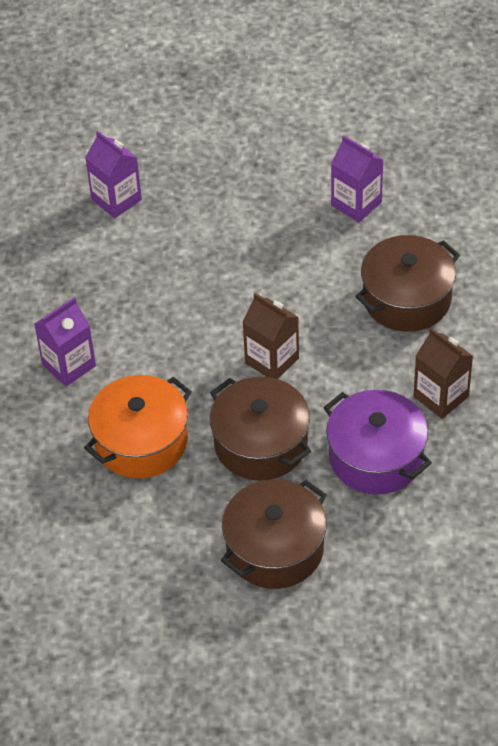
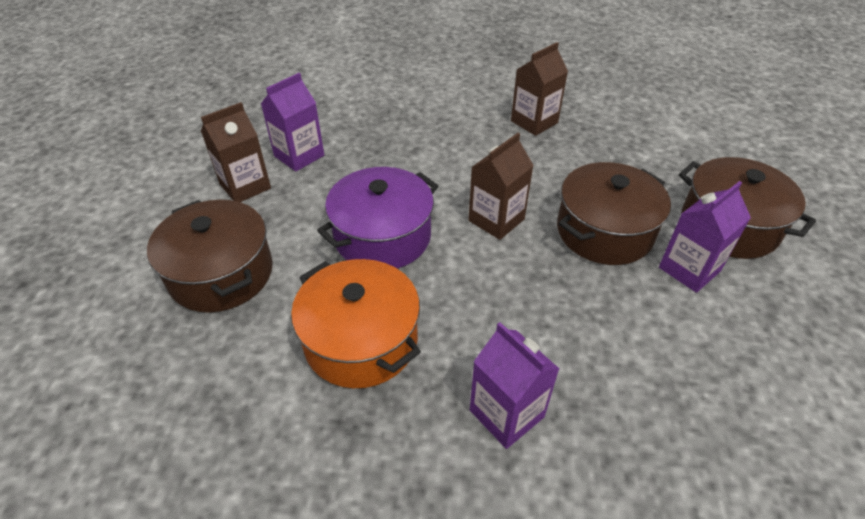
camera: 90 degrees left, 5 degrees down
(116, 200) = (217, 358): purple carton -> purple carton (689, 269)
(141, 441) = (621, 332): orange pot -> orange pot (361, 340)
(306, 174) = (245, 186): none -> brown carton
(376, 457) = (605, 159): purple pot -> purple pot (382, 236)
(406, 299) = (424, 133): brown pot -> brown pot (221, 273)

